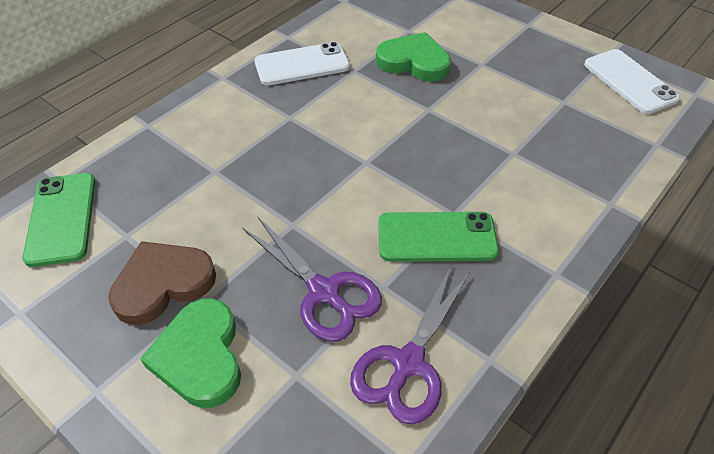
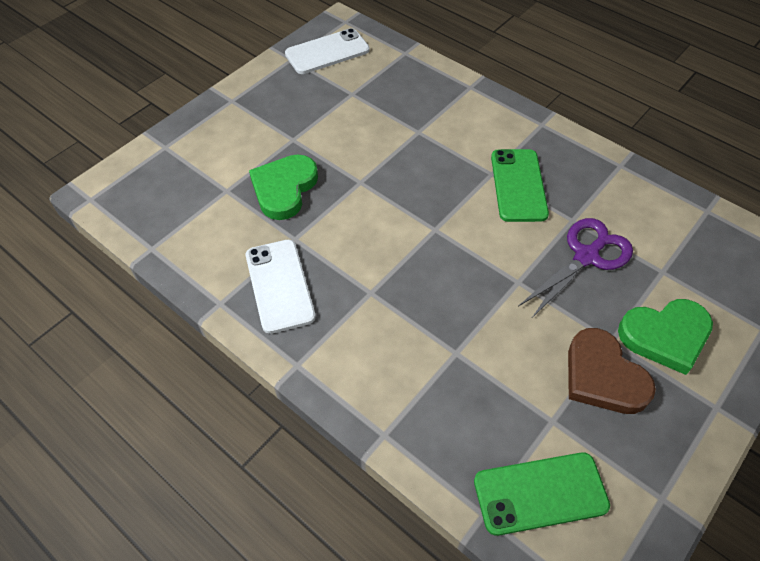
camera: 90 degrees left, 5 degrees up
(408, 363) = (635, 207): purple scissors -> none

